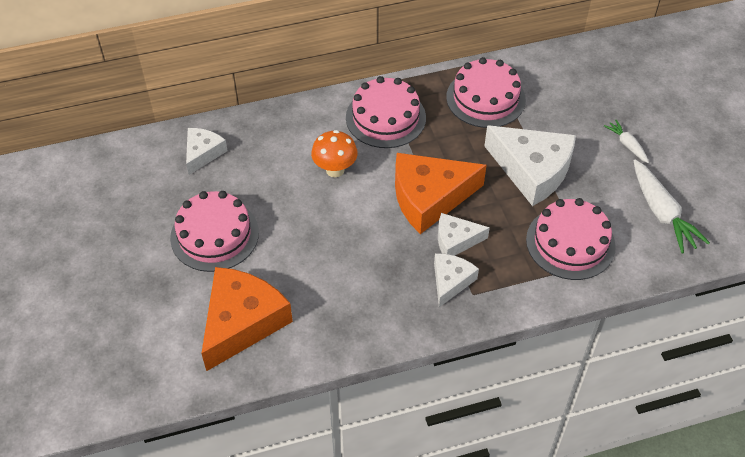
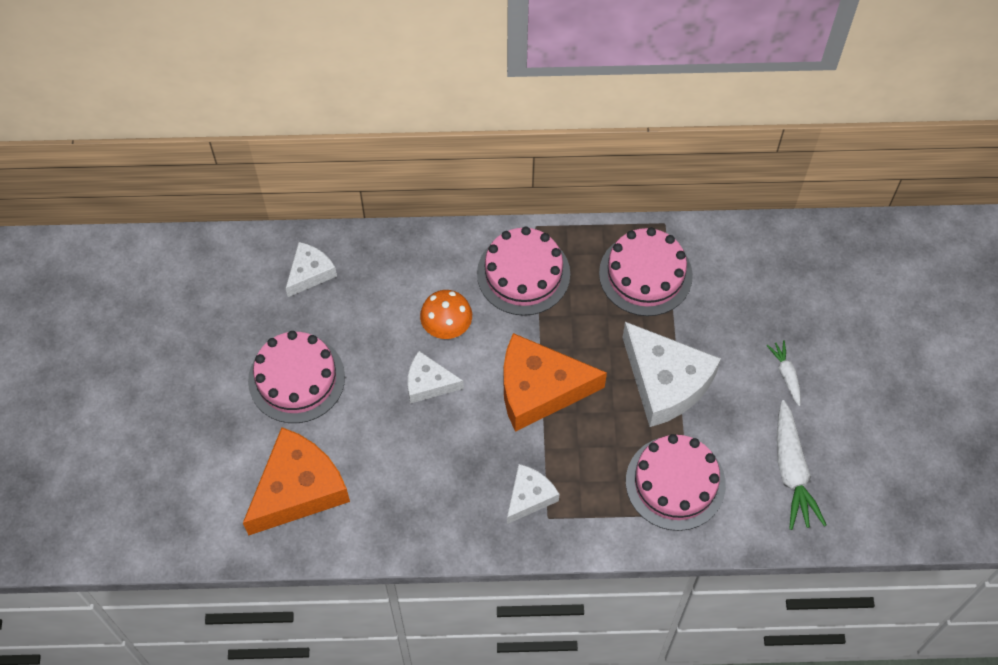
camera: 15 degrees right, 10 degrees up
(455, 240) = (551, 449): white cheese -> white cheese (428, 383)

